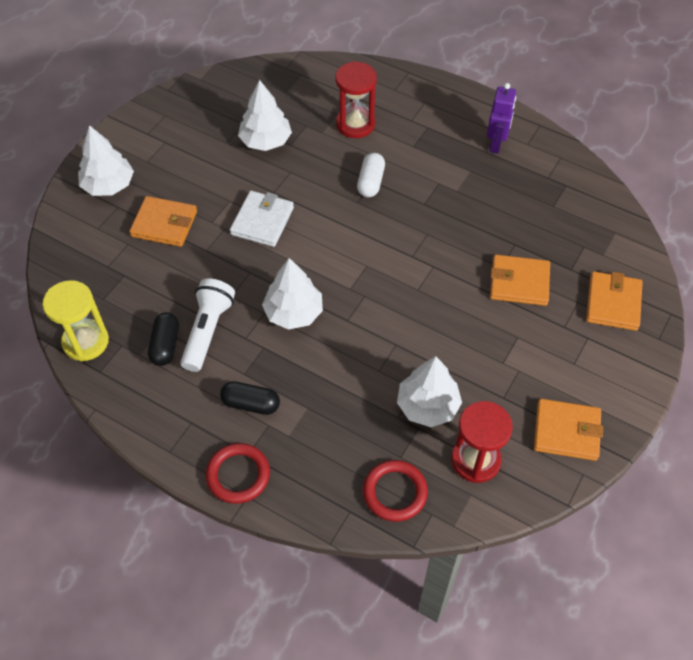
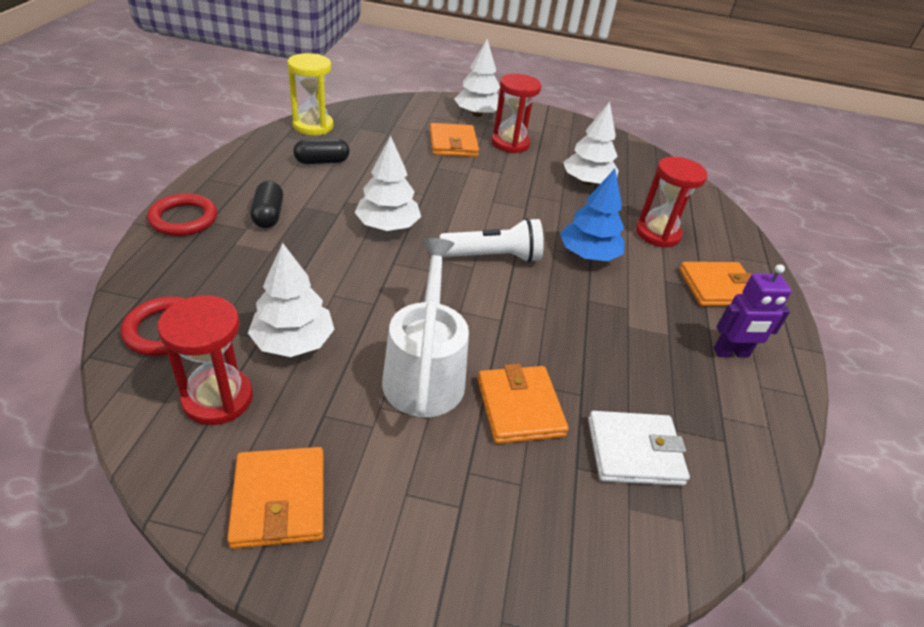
camera: 65 degrees right, 15 degrees down
(179, 176) = (510, 143): none -> red hourglass
(207, 331) = (345, 180): white flashlight -> white flashlight (493, 257)
(262, 221) = (489, 193): white wallet -> white wallet (634, 451)
(370, 182) = (588, 255): white capsule -> blue tree
(476, 328) = (425, 372): none -> white watering can
(613, 303) = (541, 535): orange wallet -> orange wallet (718, 288)

